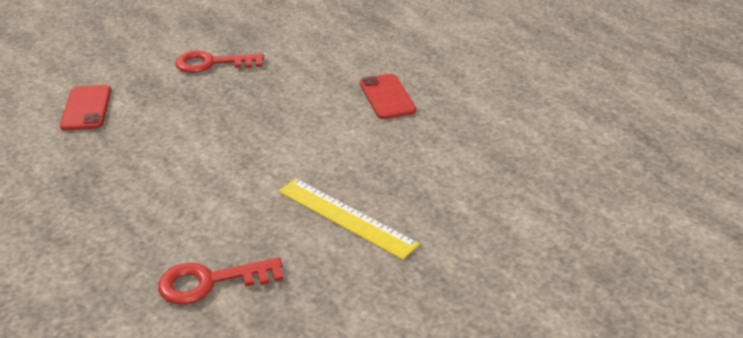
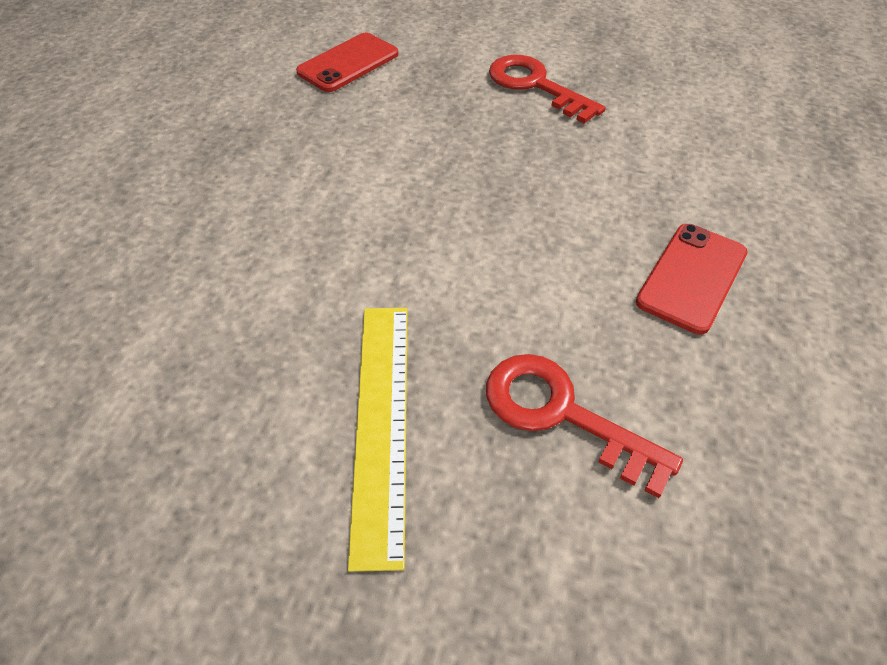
camera: 50 degrees right, 15 degrees up
(211, 282) = (136, 369): red key -> red key (562, 414)

